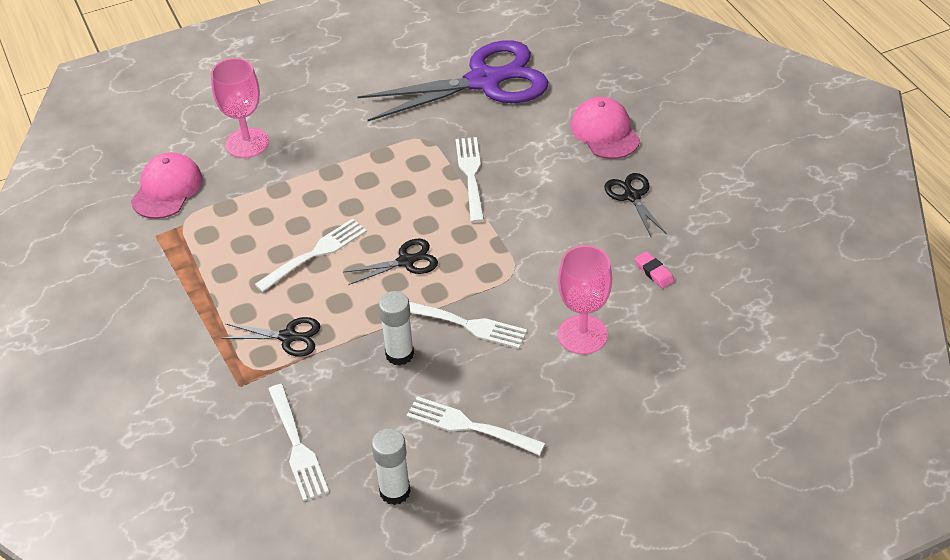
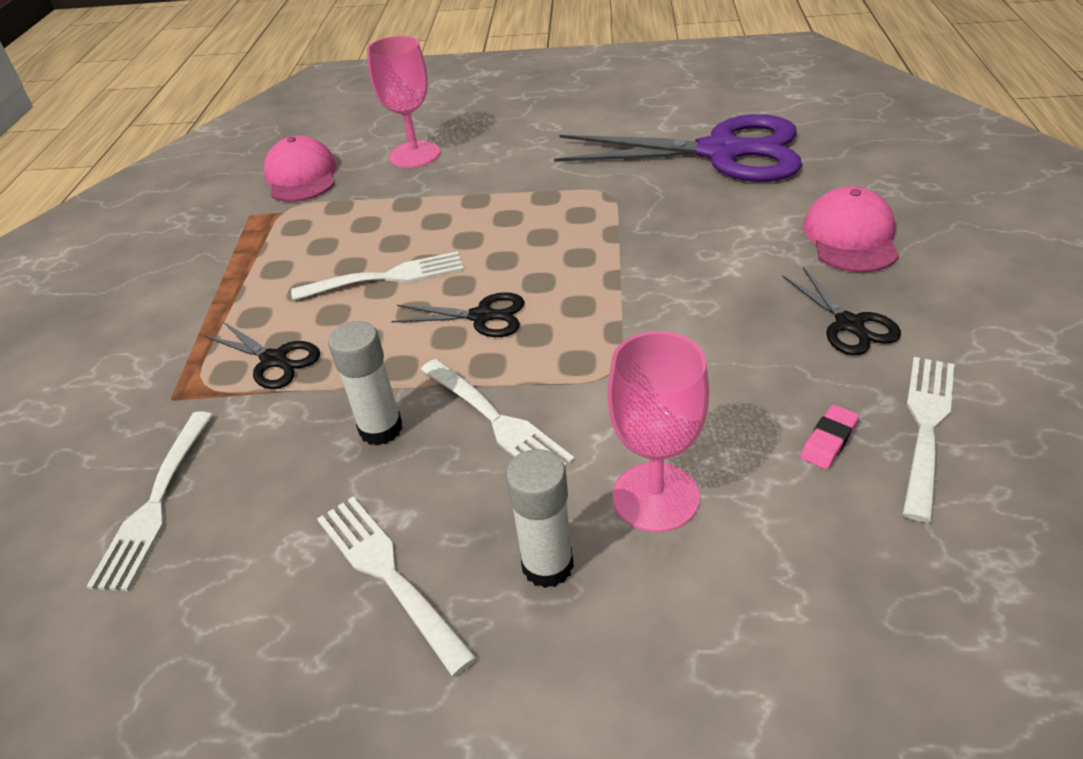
camera: 30 degrees right, 5 degrees down
(167, 189) = (301, 176): pink cap -> pink cap turned 60 degrees counterclockwise
(395, 491) = (206, 633): white glue stick -> white glue stick (547, 565)
(471, 175) = (635, 243): white fork -> white fork (926, 427)
(632, 196) = (849, 324): black scissors -> black scissors turned 150 degrees clockwise
(654, 272) = (828, 440): pink eraser -> pink eraser turned 45 degrees clockwise

